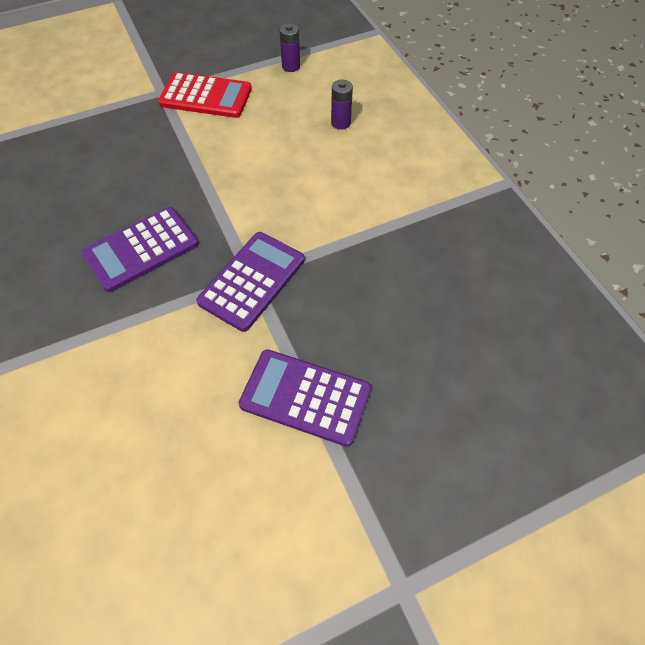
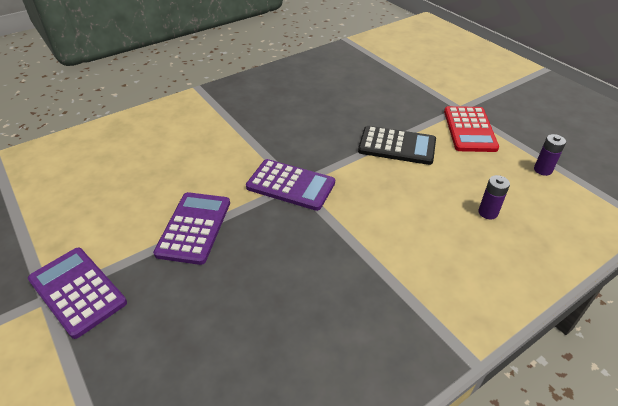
camera: 80 degrees right, 15 degrees down
(141, 249) = (305, 130): purple calculator -> purple calculator (77, 291)
(212, 164) = (397, 146): none -> black calculator

